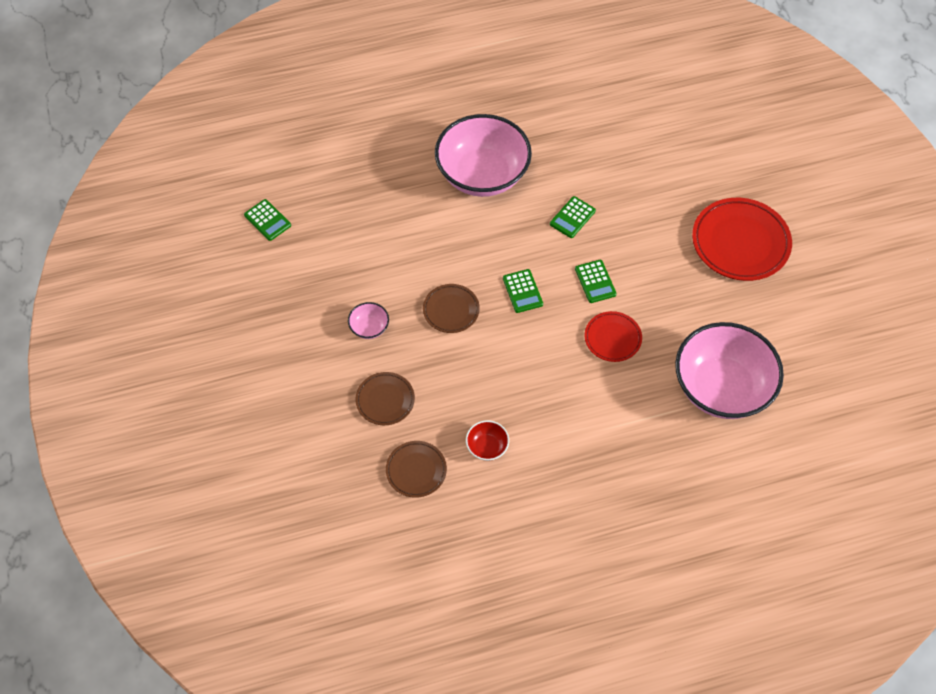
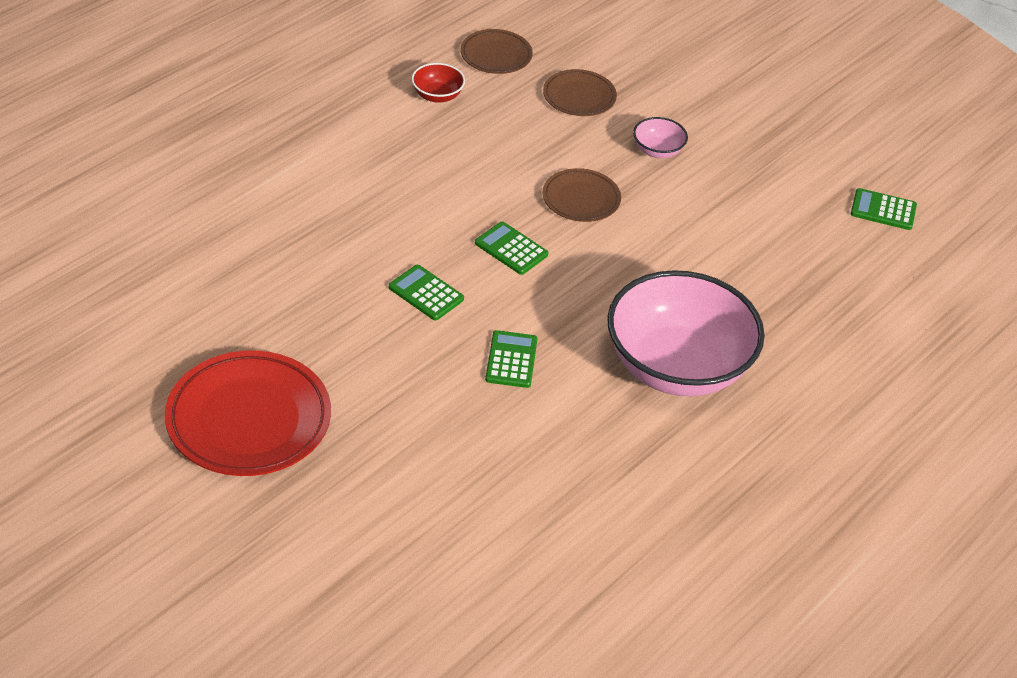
camera: 145 degrees right, 15 degrees down
(612, 338) = (362, 240): red plate -> none
(721, 387) = (194, 237): pink bowl -> none

